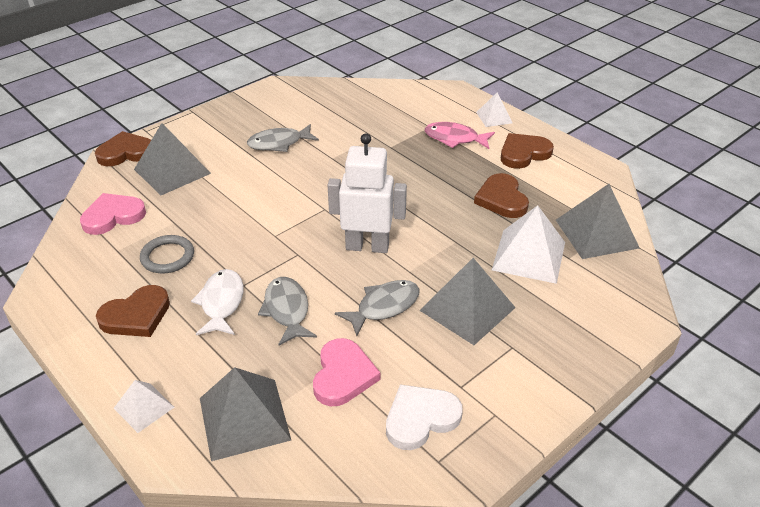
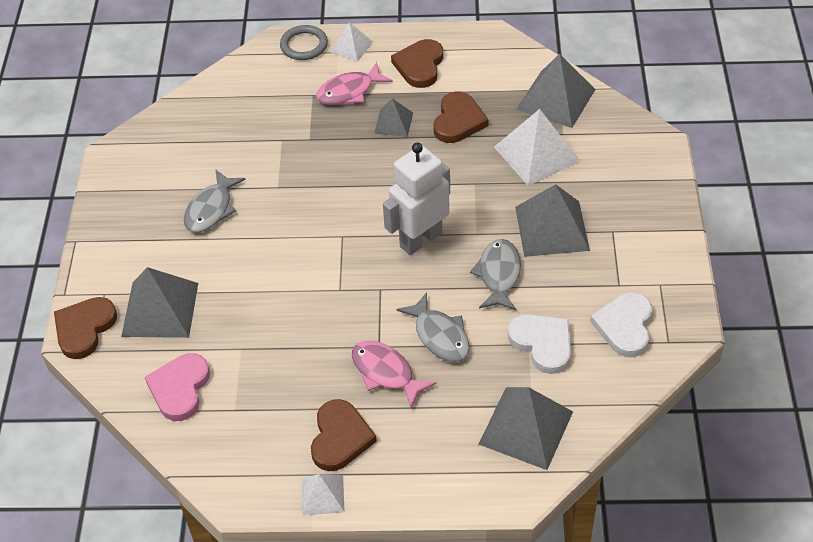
camera: 45 degrees left, 10 degrees up
(144, 407) = (452, 484): white pyramid -> white pyramid (322, 495)
(167, 257) = (286, 378): grey ring -> grey ring (304, 45)
(221, 303) = (386, 372): white fish -> pink fish
(287, 310) = (439, 336): grey fish -> grey fish turned 150 degrees counterclockwise
(343, 375) = (542, 343): pink heart -> white heart
(456, 172) = (393, 123): none -> grey pyramid
(502, 199) = (458, 121): brown heart -> brown heart turned 105 degrees counterclockwise

